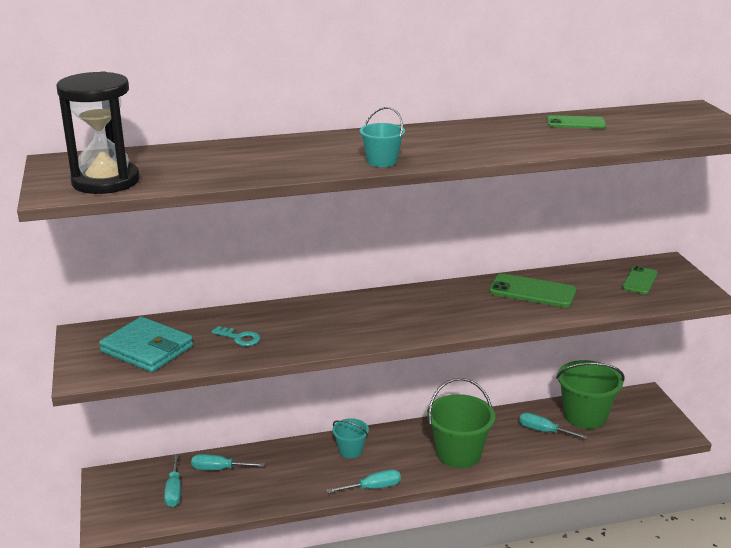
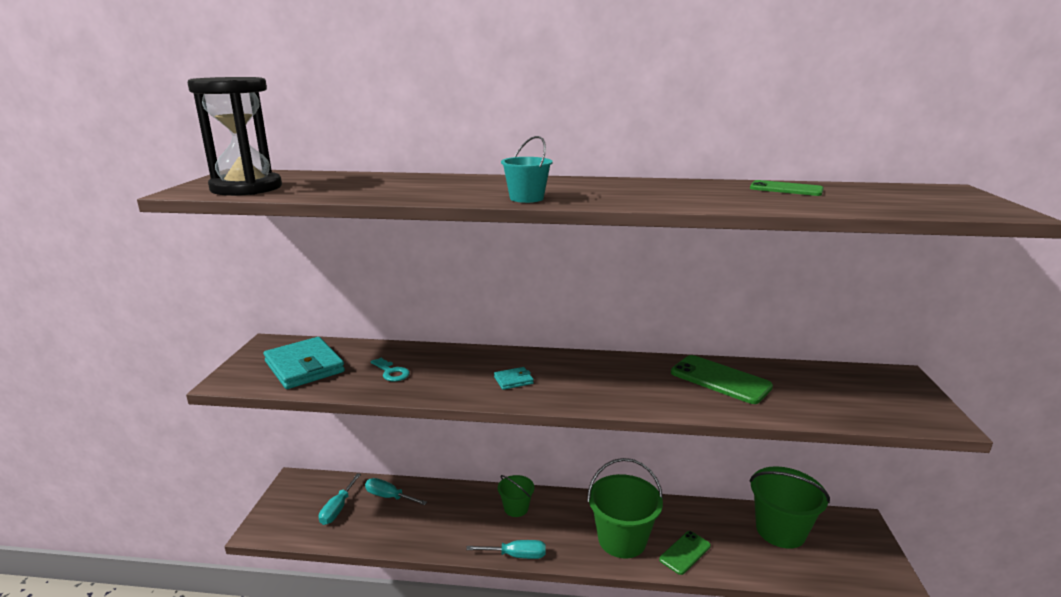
camera: 20 degrees right, 5 degrees down
(350, 450) = (516, 508): turquoise bucket -> green bucket
(359, 324) = (513, 380): none -> turquoise wallet
(544, 431) = (726, 537): turquoise screwdriver -> none
(640, 281) = (858, 390): green phone -> green phone (685, 552)

